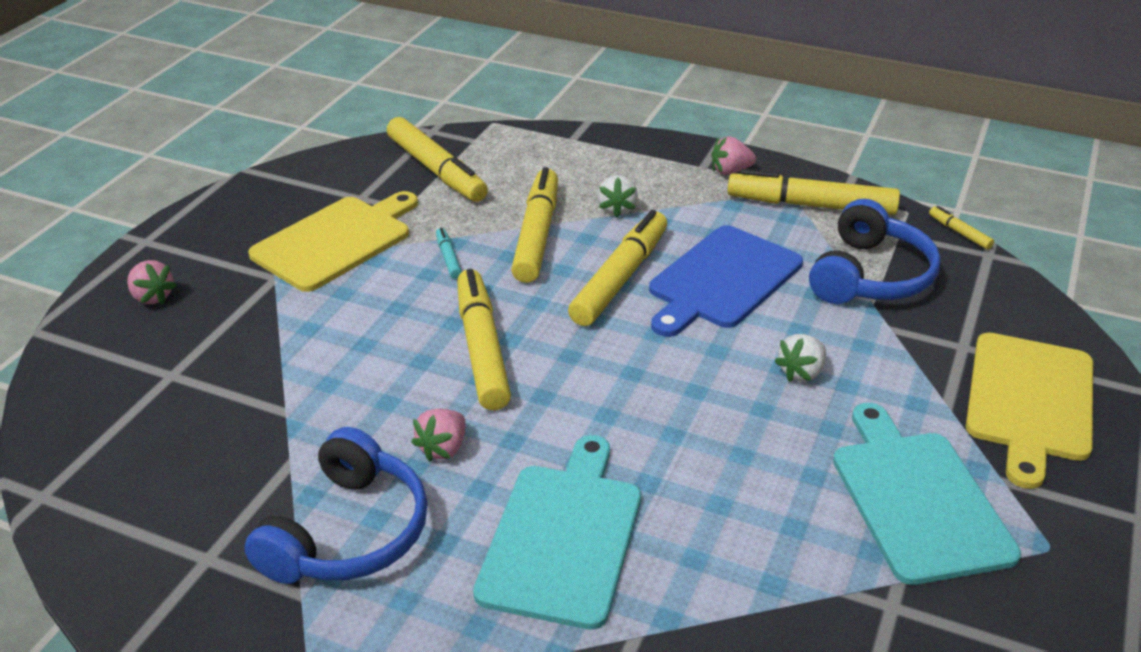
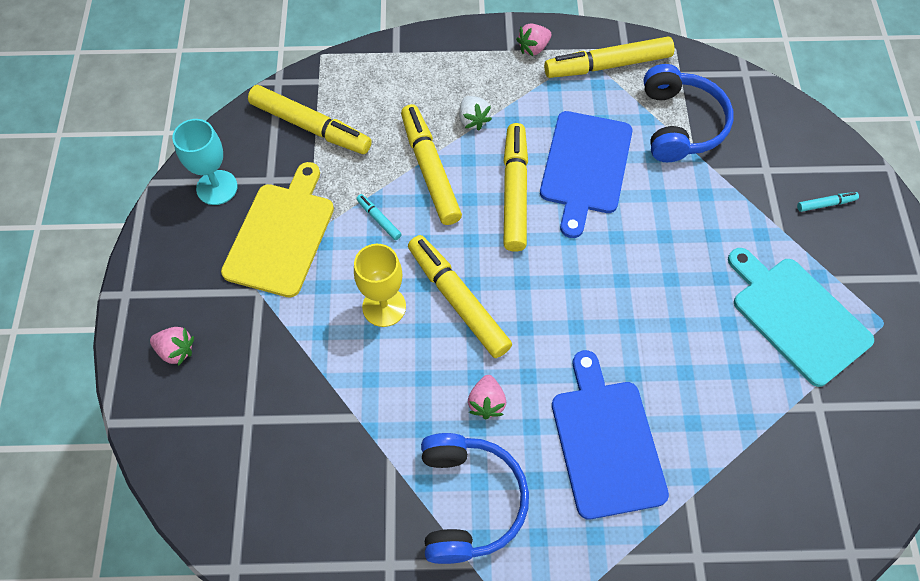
camera: 25 degrees left, 25 degrees up
(303, 189) = (217, 187): none -> turquoise goblet
(395, 328) = (384, 307): none -> yellow goblet
(562, 537) = (606, 442): turquoise cutting board -> blue cutting board
(801, 372) = (679, 235): white strawberry -> none
(959, 232) = (718, 58): yellow marker -> none
(1030, 401) = (825, 204): yellow cutting board -> turquoise marker

